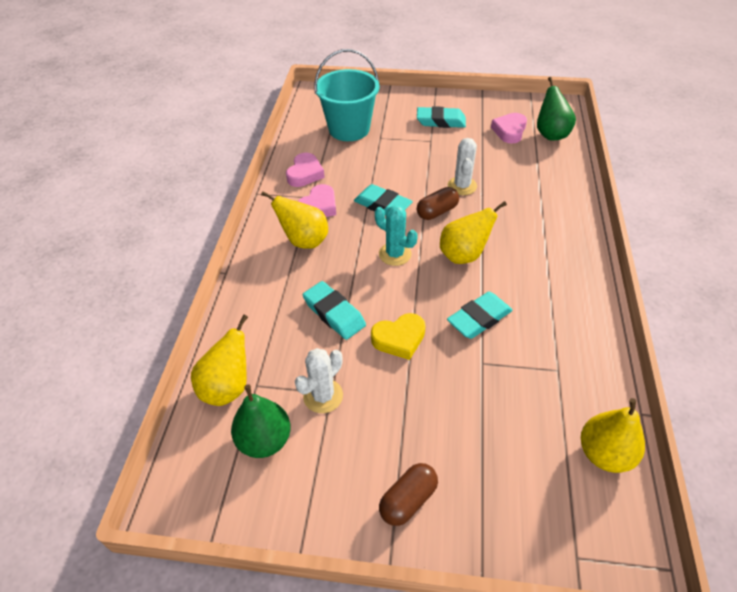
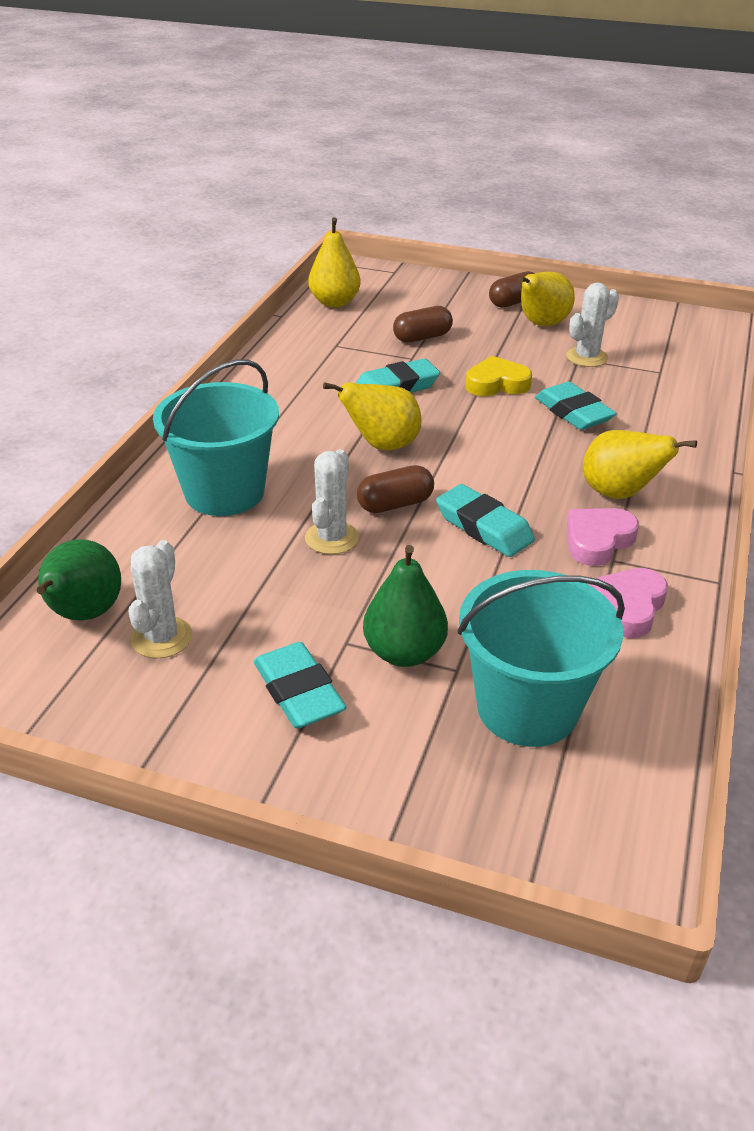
camera: 170 degrees left, 10 degrees down
(228, 387) = (691, 373): yellow pear -> yellow pear (541, 324)
(265, 440) = (643, 340): green pear -> green pear (404, 652)
(395, 254) = (480, 459): turquoise cactus -> none
(440, 121) = (299, 692): turquoise eraser -> turquoise eraser turned 45 degrees clockwise
(485, 399) = (422, 337): none -> brown capsule
(509, 131) = (161, 638): pink heart -> white cactus
(538, 204) = (224, 492): none -> turquoise bucket

